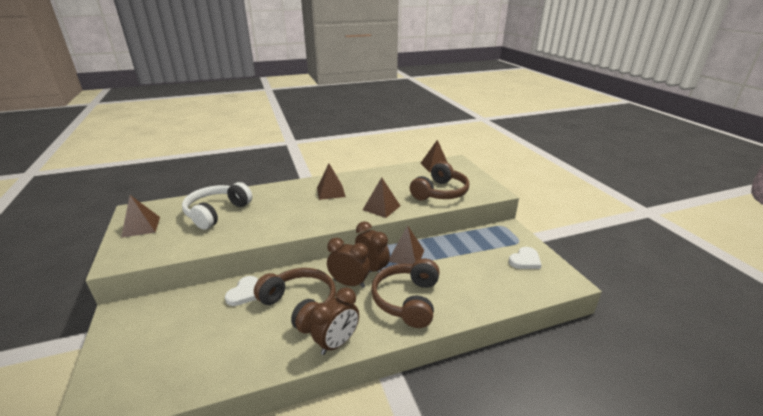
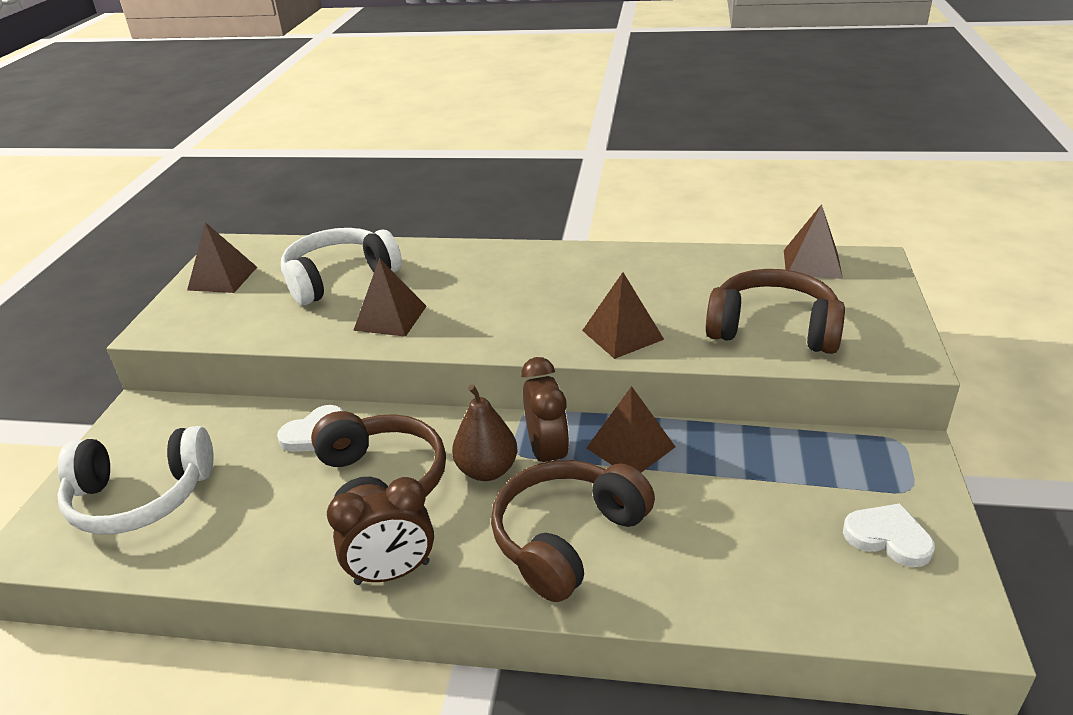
camera: 30 degrees right, 5 degrees up
(156, 357) = (140, 497): none -> white headphones
(331, 192) = (551, 279): brown pyramid -> brown pyramid (390, 318)
(349, 283) = (487, 470): brown clock -> brown pear
(440, 192) = (773, 329): brown headphones -> brown headphones turned 135 degrees counterclockwise
(525, 260) = (888, 537): white heart -> white heart turned 135 degrees counterclockwise

